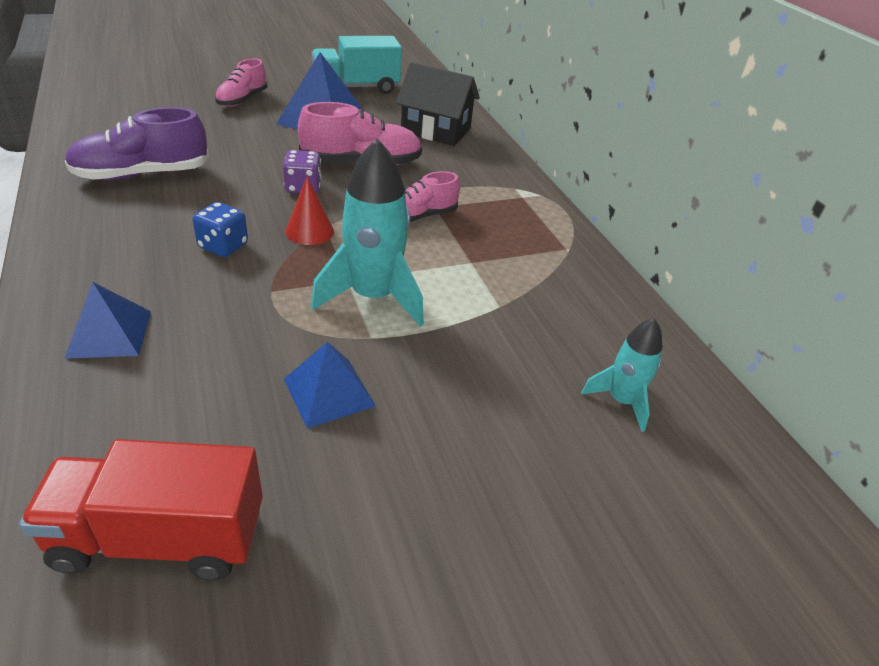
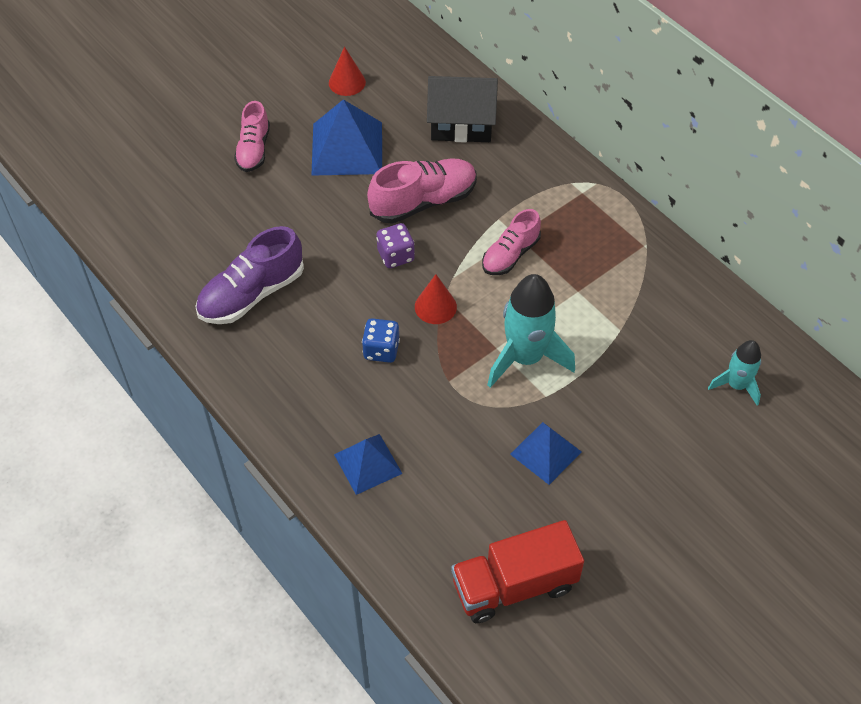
camera: 15 degrees left, 15 degrees up
(356, 88) = (347, 82): turquoise truck -> red cone

